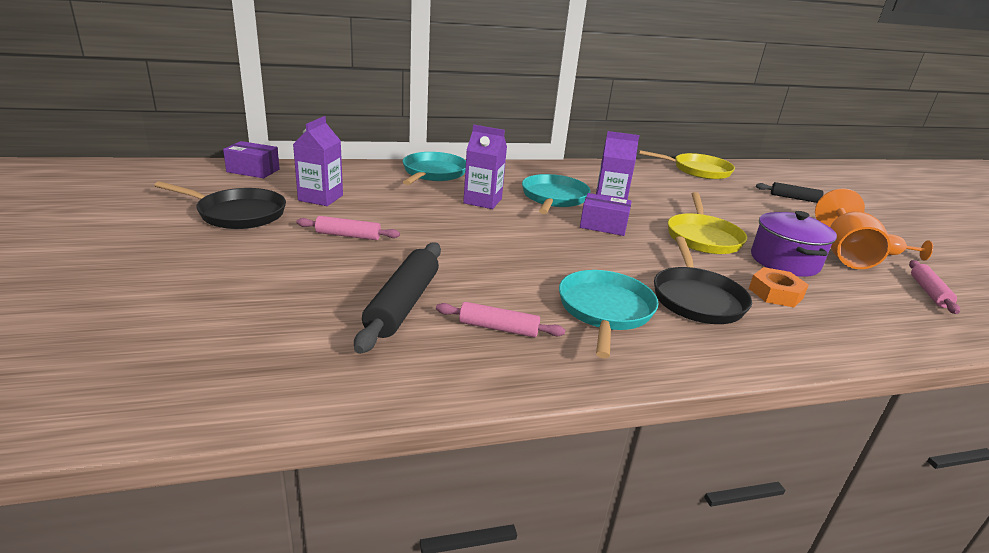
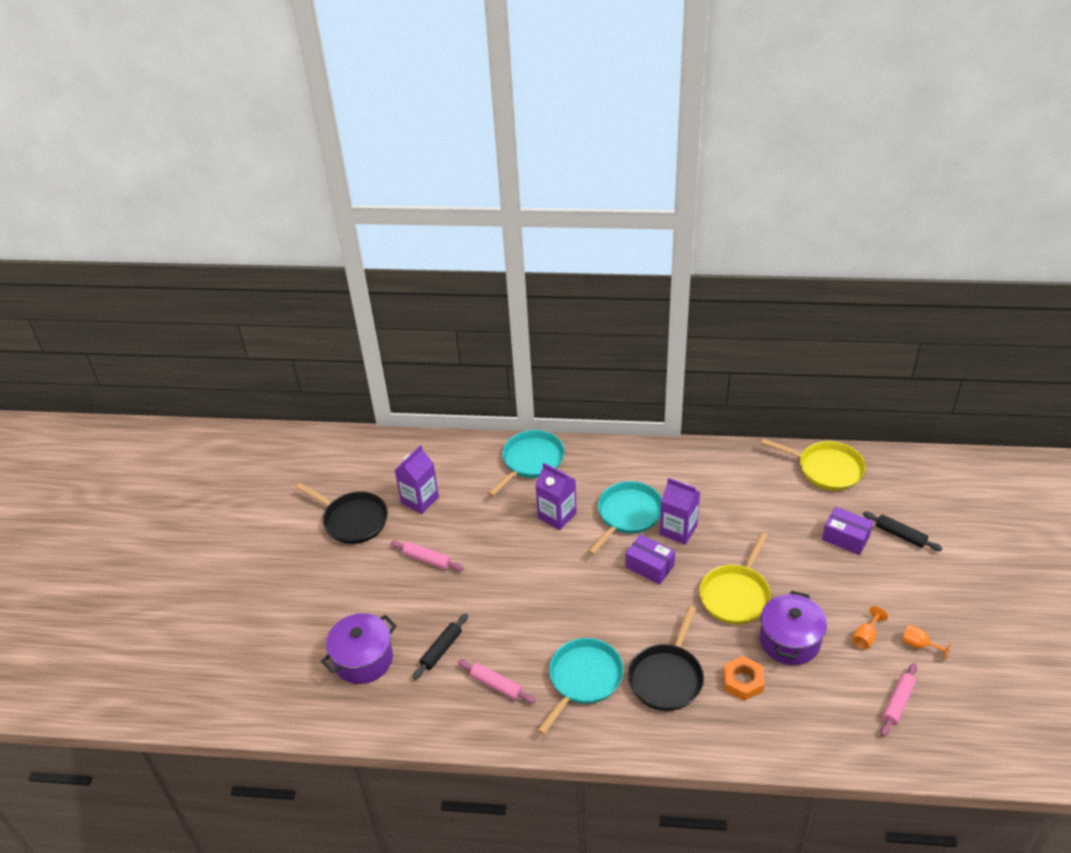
camera: 25 degrees right, 15 degrees up
(253, 170) = (374, 449): purple box -> purple box (845, 538)
(287, 325) = (363, 659): none -> purple pot
(403, 304) = (441, 650): black rolling pin -> black rolling pin, size x0.60
(844, 253) = (865, 637): orange goblet -> orange goblet, size x0.43

